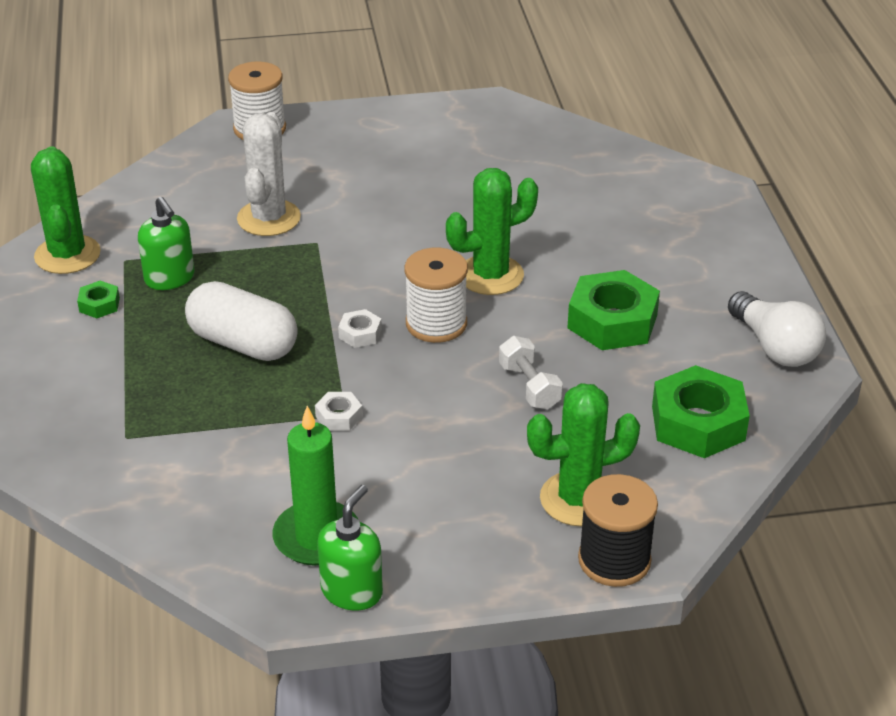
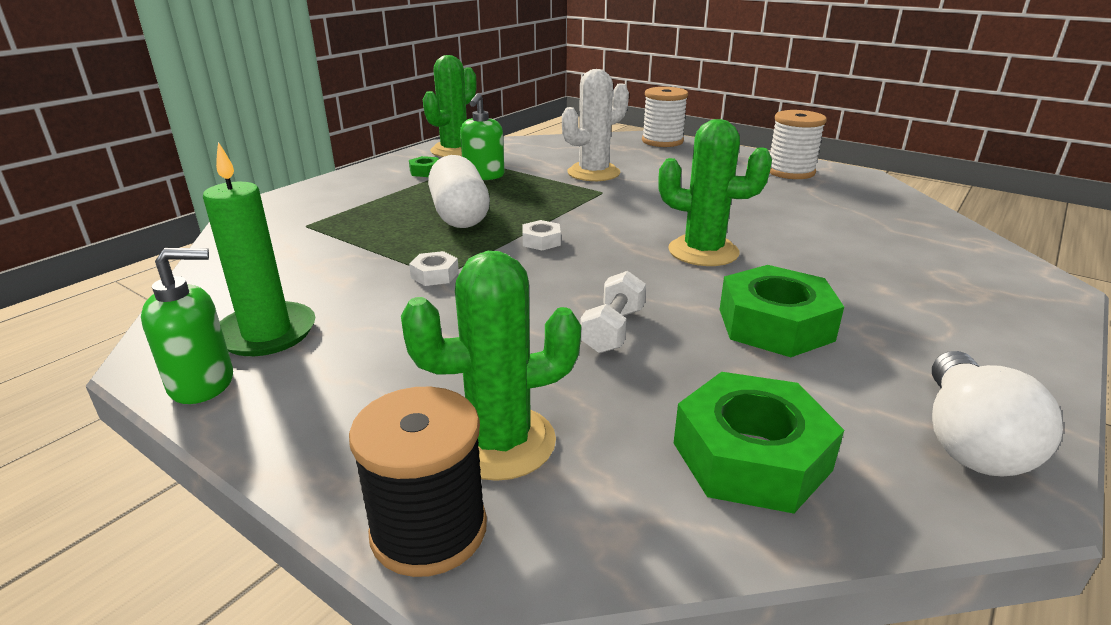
camera: 45 degrees right, 10 degrees down
(436, 324) = (607, 259): white spool -> white spool (790, 172)
(578, 499) = (500, 442): green cactus -> green cactus turned 45 degrees counterclockwise

